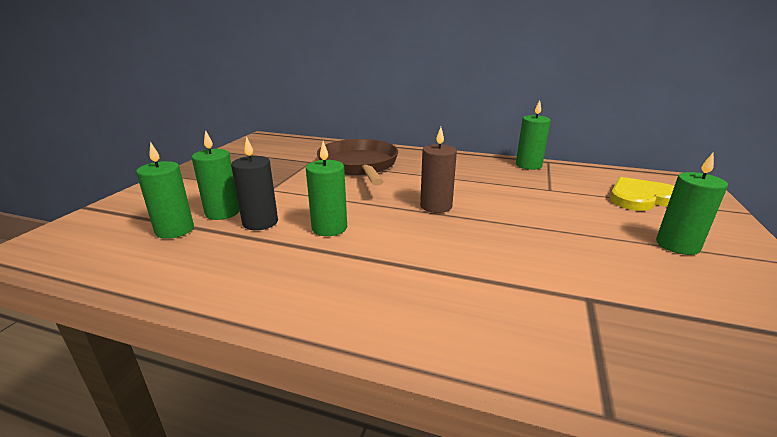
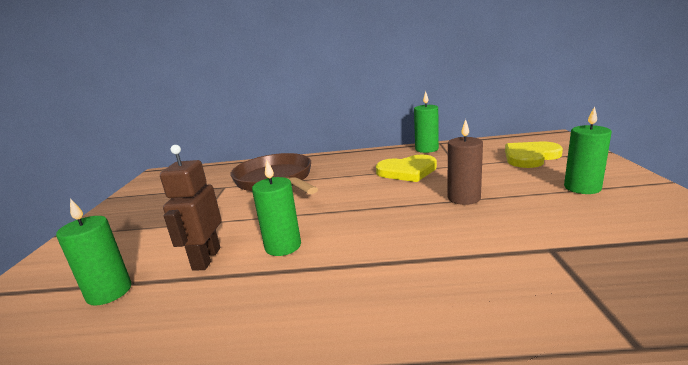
camera: 15 degrees left, 5 degrees down
(222, 212) = (157, 259): green candle -> none
(260, 222) = (206, 259): black candle -> brown robot
(436, 206) = (371, 201): brown candle -> brown candle (464, 198)
(492, 184) = (407, 171): none -> yellow heart

